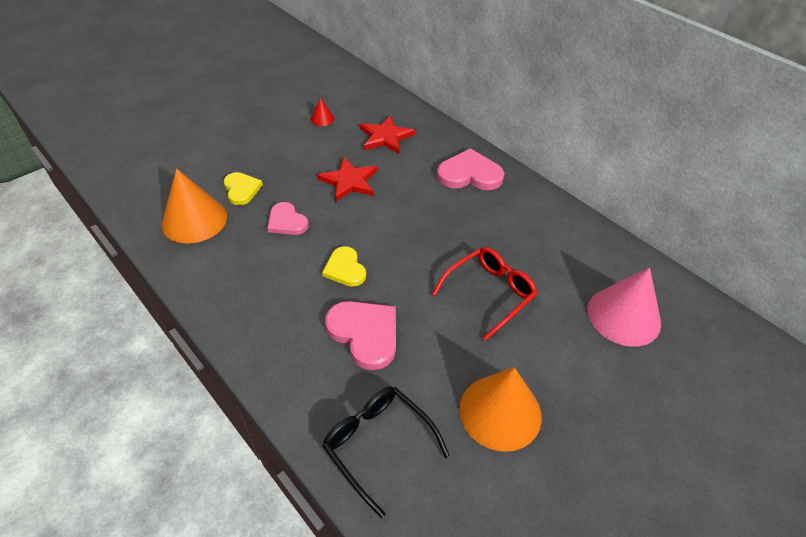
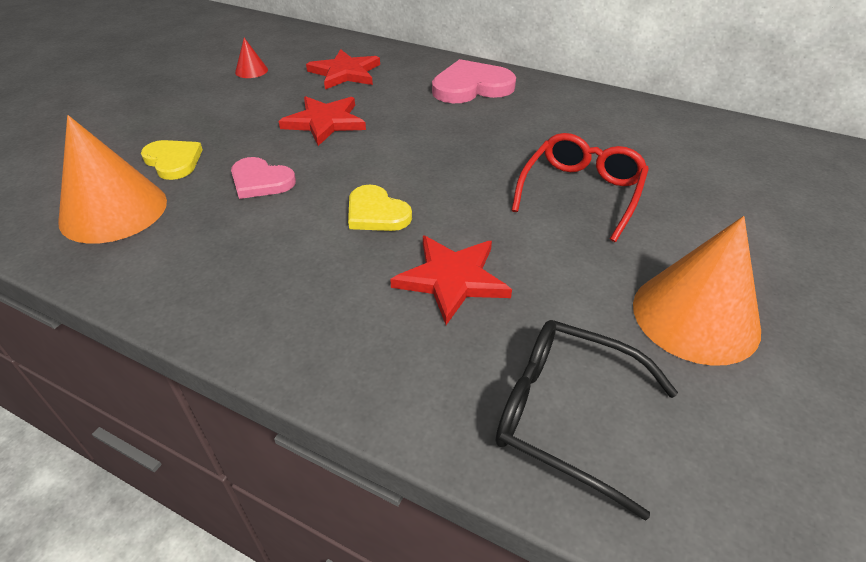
camera: 20 degrees left, 5 degrees down
(365, 334) = (452, 279): pink heart -> red star
(624, 316) = (746, 175): pink cone -> none

